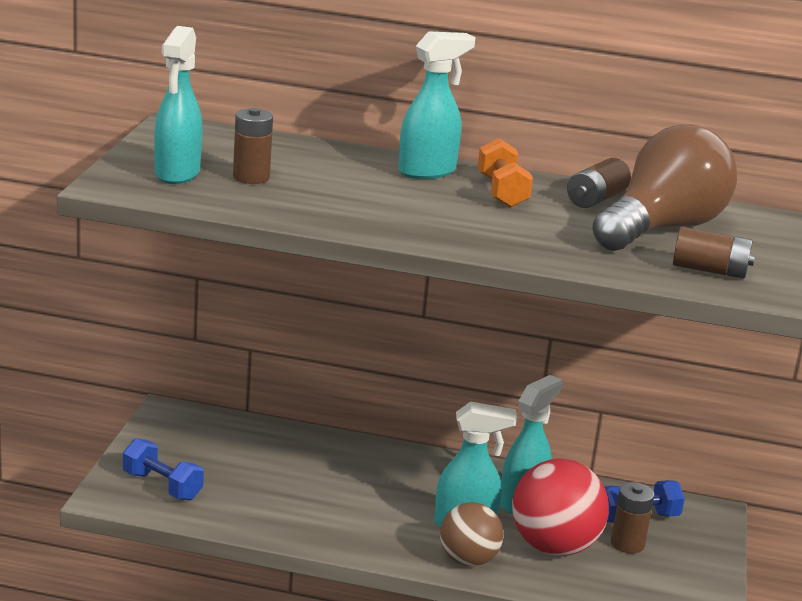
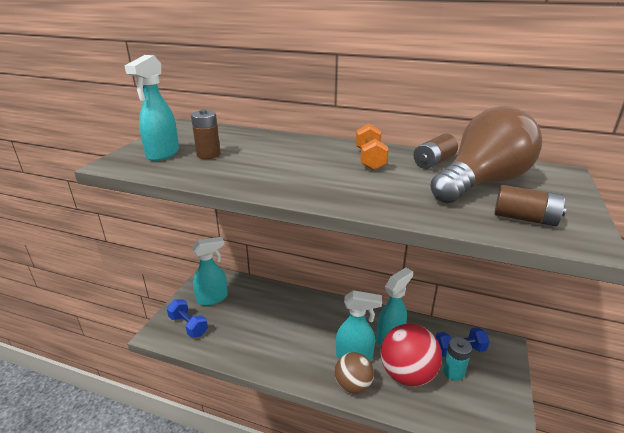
camera: 10 degrees right, 5 degrees up
(428, 171) = (324, 147): turquoise spray bottle -> turquoise spray bottle (212, 298)
(627, 544) = (453, 372): brown battery -> turquoise battery

